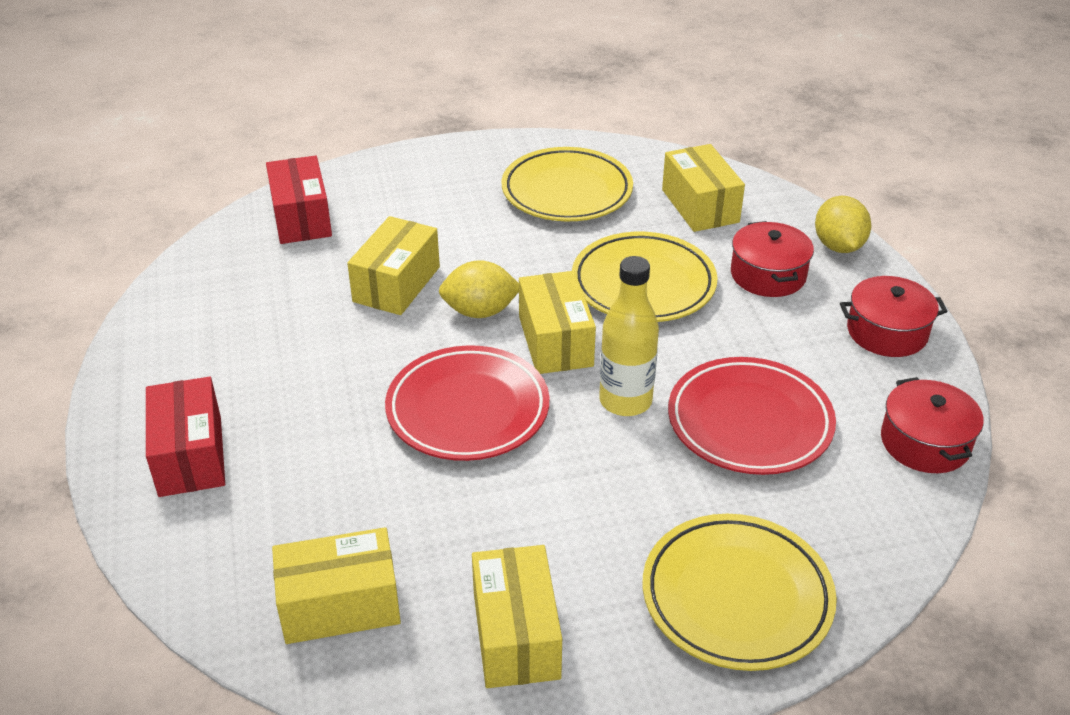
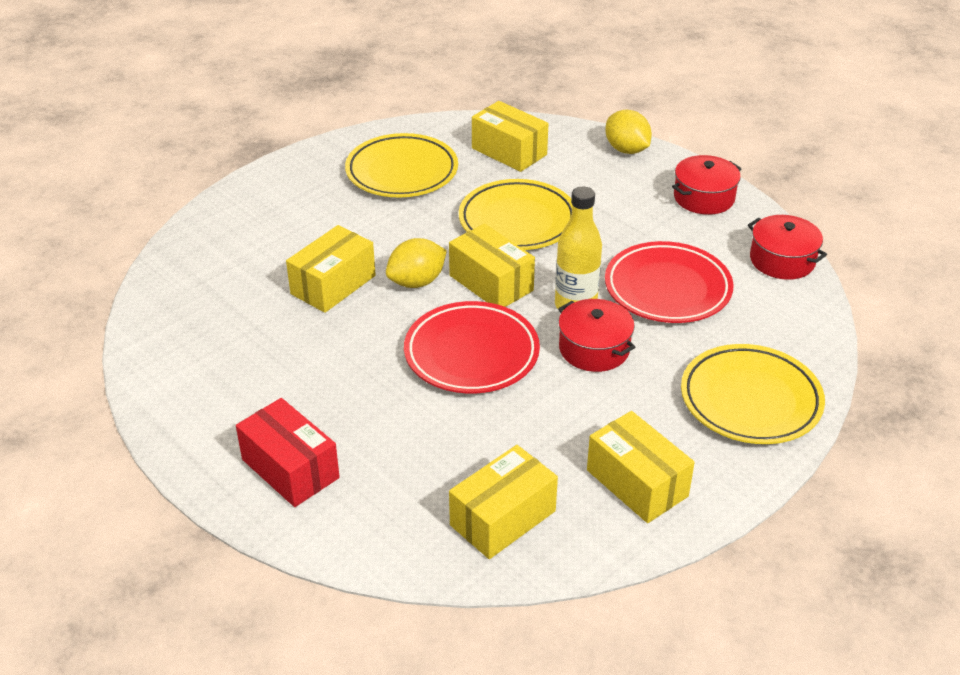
camera: 30 degrees left, 0 degrees up
(301, 218) = (204, 261): red box -> none
(396, 284) = (333, 284): yellow box -> yellow box turned 45 degrees clockwise
(768, 275) = (597, 185): red pot -> red pot (594, 349)

